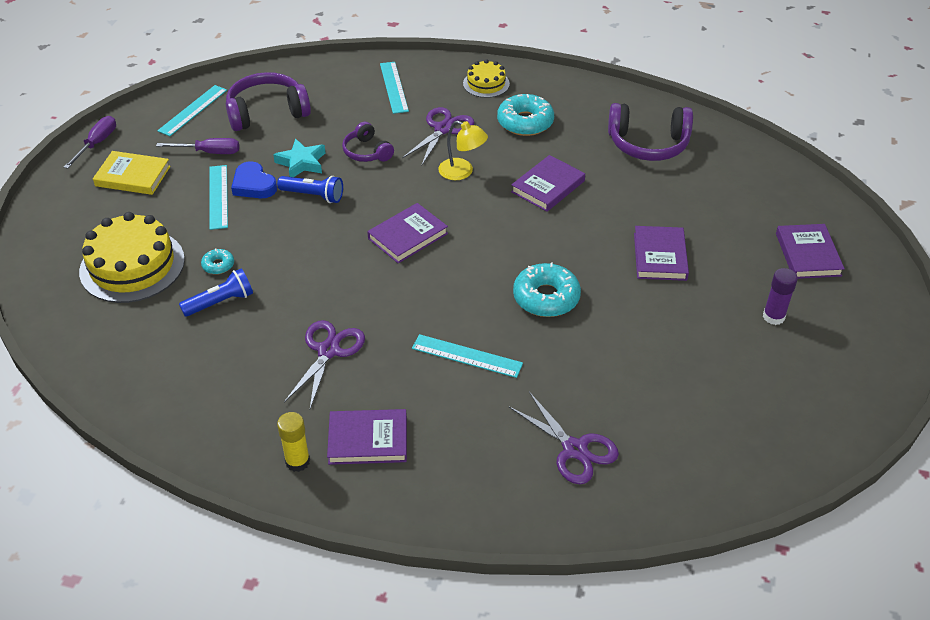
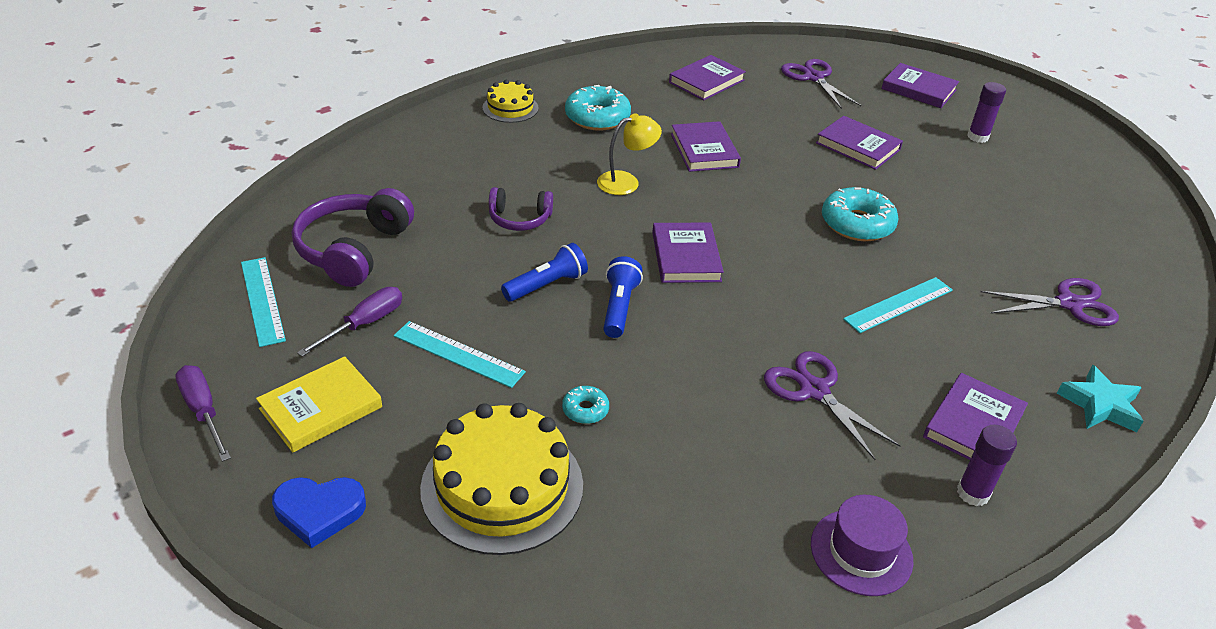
camera: 55 degrees left, 5 degrees down
(200, 427) = (861, 552): none -> purple hat
(220, 302) = (654, 437): blue flashlight -> blue flashlight (619, 307)
(253, 185) = (472, 318): blue heart -> blue heart (319, 512)
(297, 461) = (973, 493): yellow glue stick -> purple glue stick
(301, 163) = (479, 267): turquoise star -> turquoise star (1100, 405)
(393, 87) = (436, 155): turquoise ruler -> none
(443, 129) = (546, 160): purple scissors -> purple scissors (813, 77)
(648, 144) = (706, 81): purple headphones -> purple book

